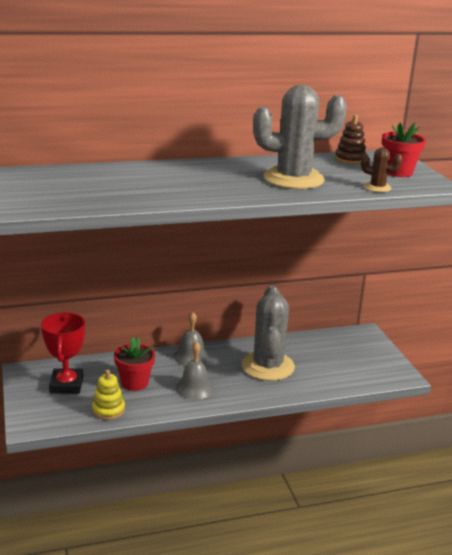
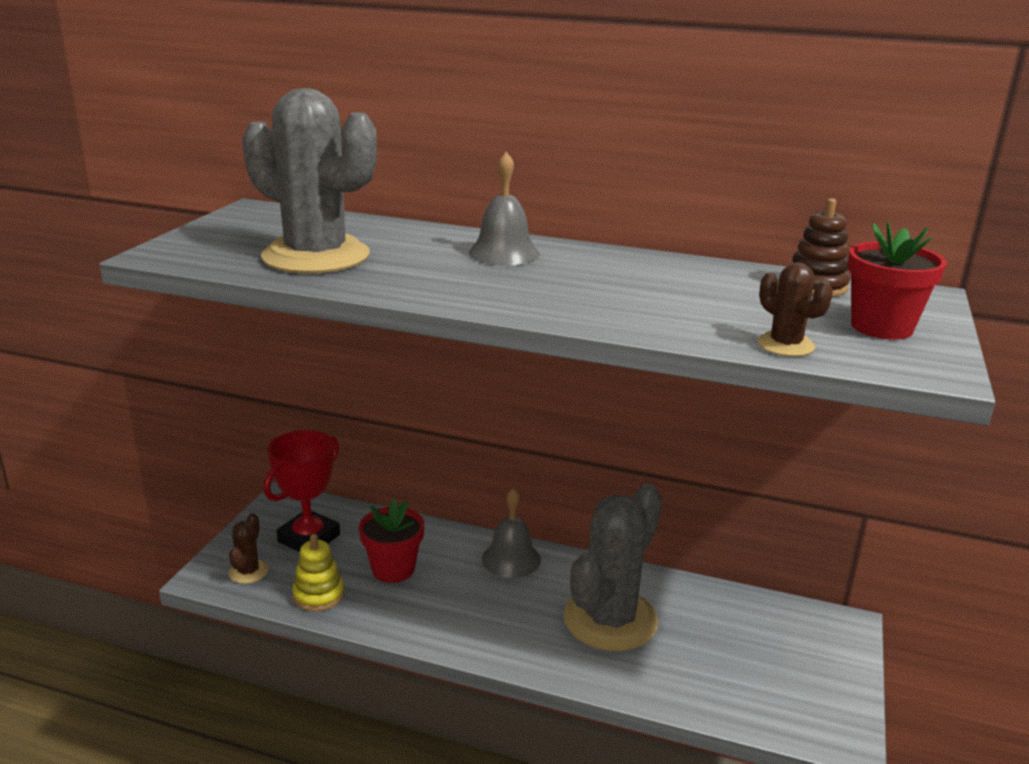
camera: 35 degrees right, 0 degrees up
(51, 414) = (248, 572): none -> brown cactus
(194, 388) = (464, 610): grey bell -> grey bell (504, 253)
(293, 179) = (645, 297): grey cactus -> grey cactus (316, 256)

